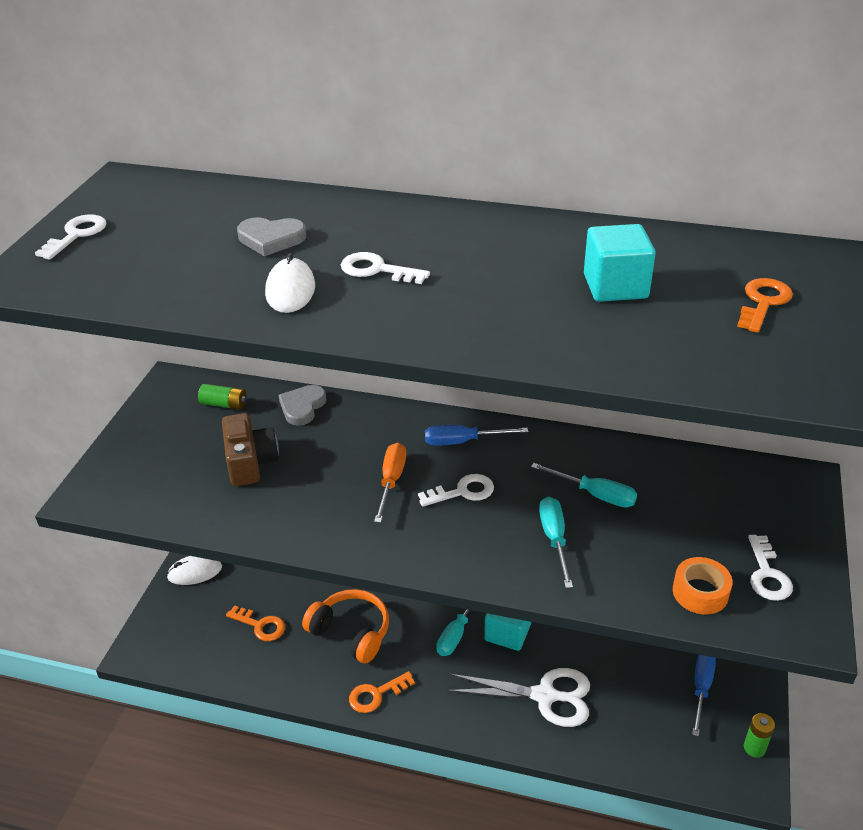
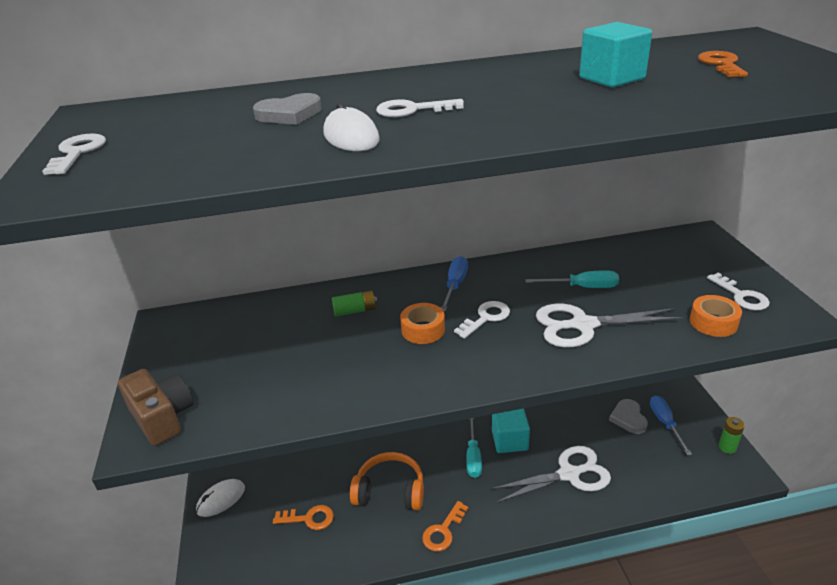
camera: 25 degrees left, 5 degrees down
(224, 404) = (228, 322): green battery -> green battery (355, 311)
(250, 462) = (288, 357): brown camera -> brown camera (162, 417)
(302, 407) = (302, 303): grey heart -> grey heart (628, 418)
(391, 481) = (423, 330): orange screwdriver -> orange tape
(463, 442) = (455, 285): blue screwdriver -> blue screwdriver turned 135 degrees clockwise
(554, 539) = (583, 325): turquoise screwdriver -> white scissors

